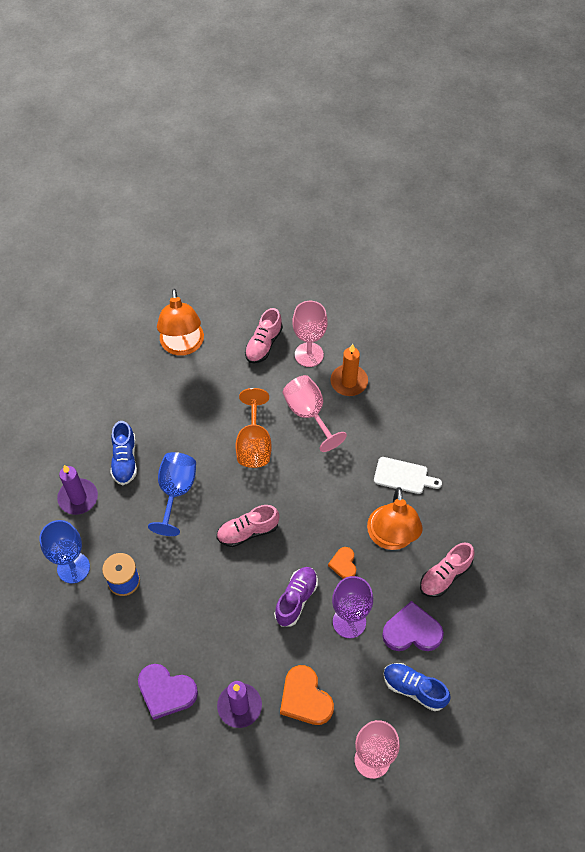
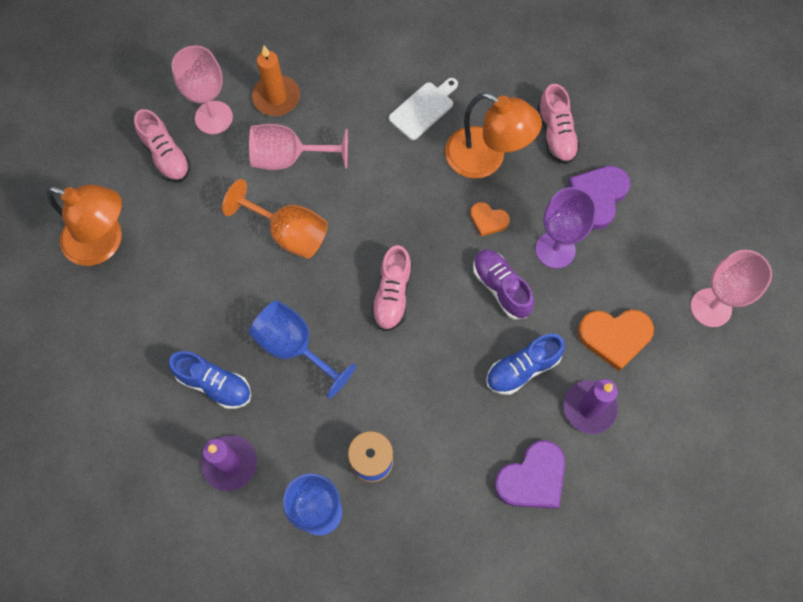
camera: 60 degrees left, 10 degrees up
(414, 689) = (658, 229): blue shoe -> blue shoe (522, 369)

